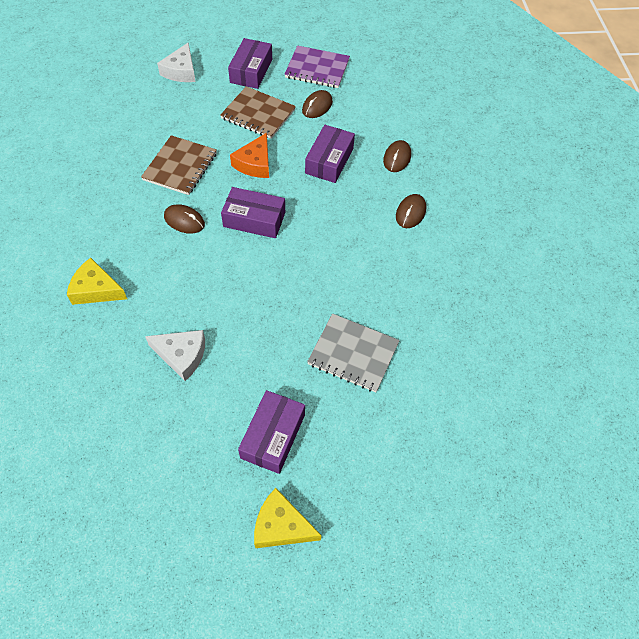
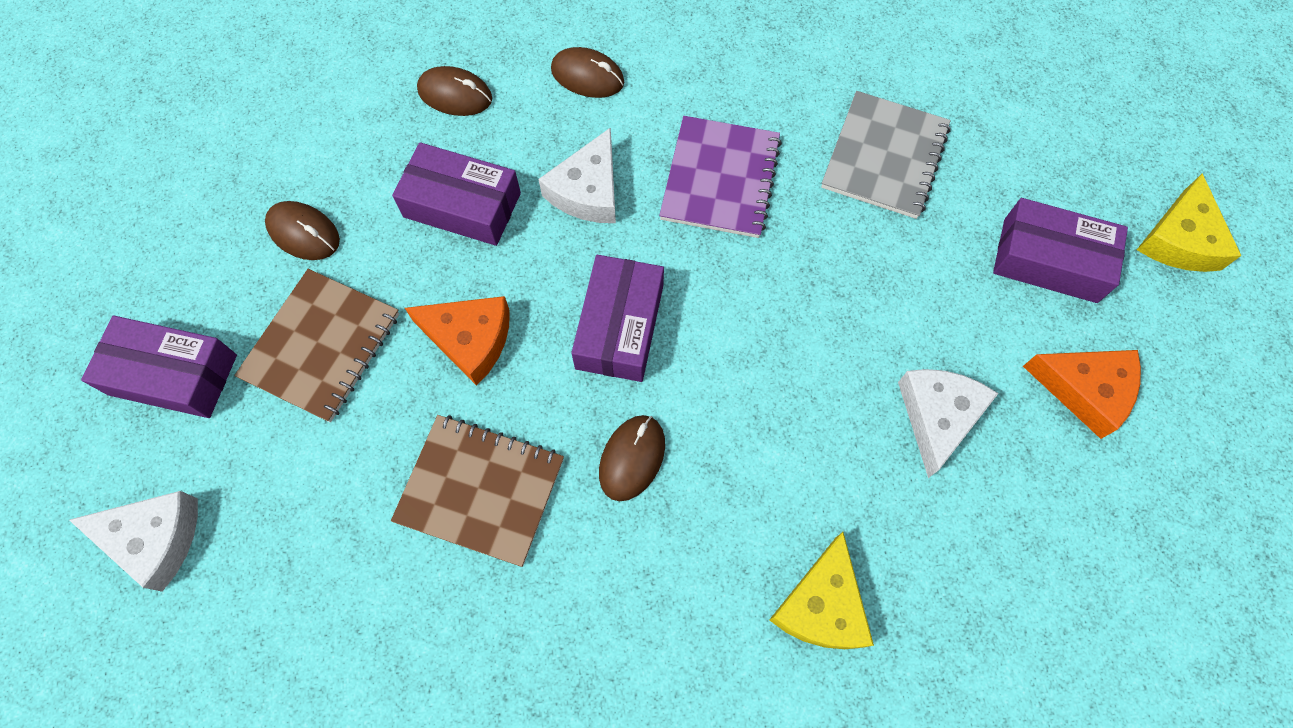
camera: 90 degrees left, 10 degrees up
(184, 437) = (1085, 390): none -> orange cheese
(317, 69) = (182, 238): purple notebook -> purple notebook (720, 179)
(335, 210) = (588, 190): none -> white cheese

